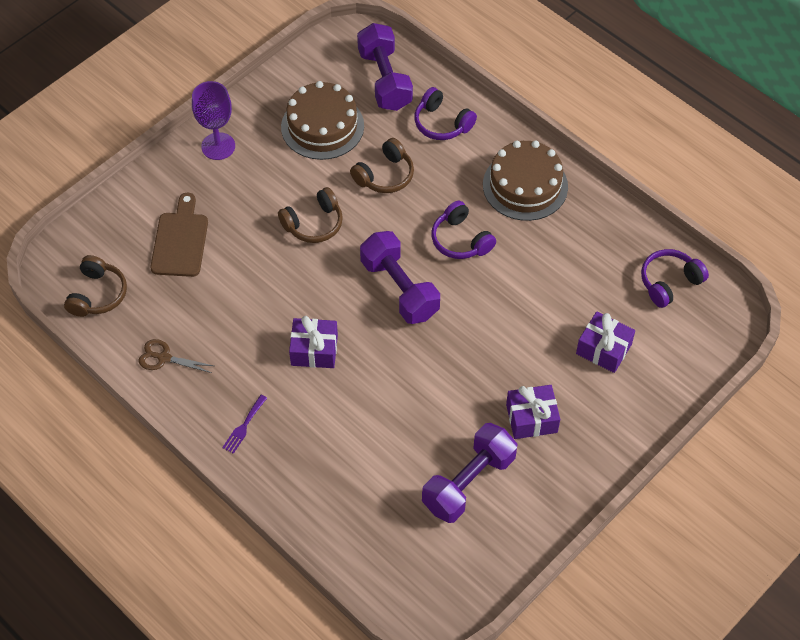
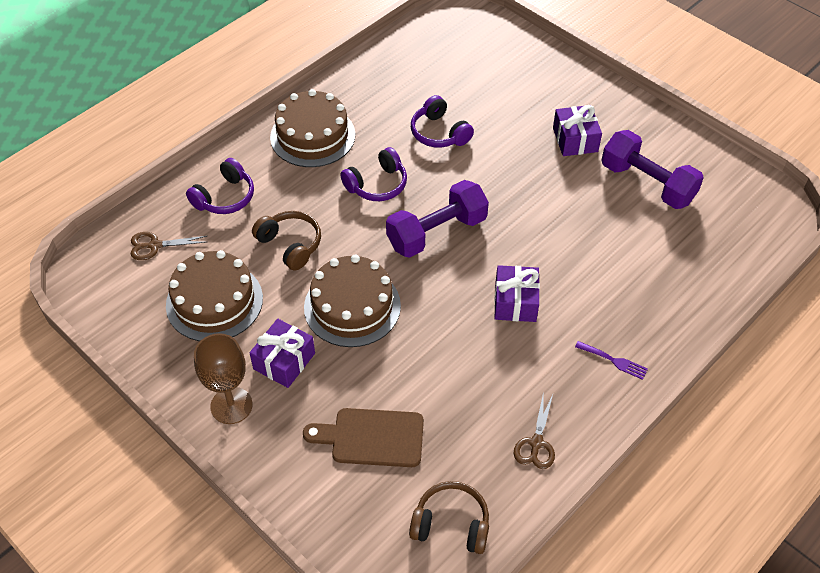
camera: 90 degrees left, 5 degrees down
(218, 146) = (231, 405): purple goblet -> brown goblet
(314, 224) = (352, 306): brown headphones -> brown cake
(385, 80) = (155, 245): purple dumbbell -> brown scissors
(603, 349) = (498, 91): purple gift -> purple gift (284, 361)
(669, 282) = (426, 47): purple headphones -> purple headphones (439, 133)

